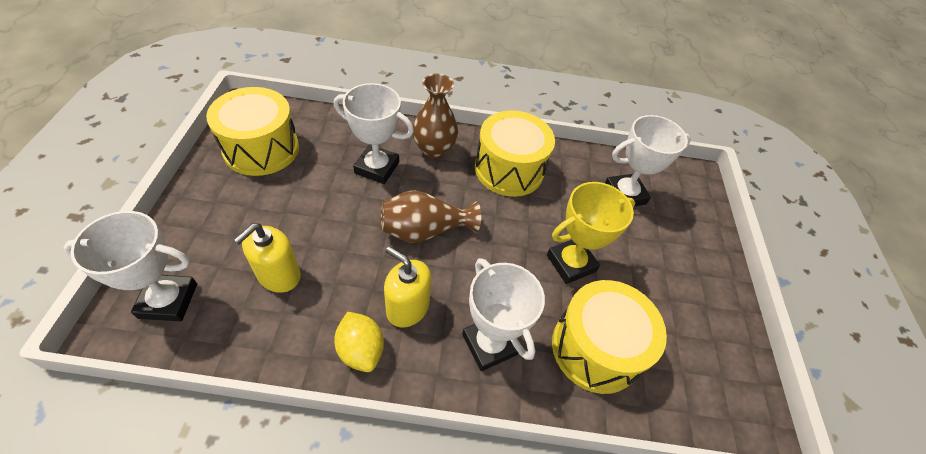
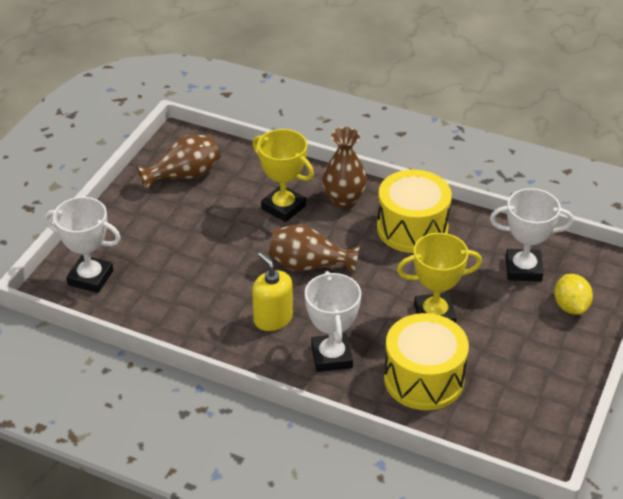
camera: 25 degrees right, 10 degrees down
(261, 149) = (184, 176): yellow drum -> brown vase
(279, 275) = (176, 276): yellow soap dispenser -> none
(361, 350) = (226, 338): yellow lemon -> yellow lemon (570, 306)
(377, 168) = (283, 207): white trophy -> yellow trophy

